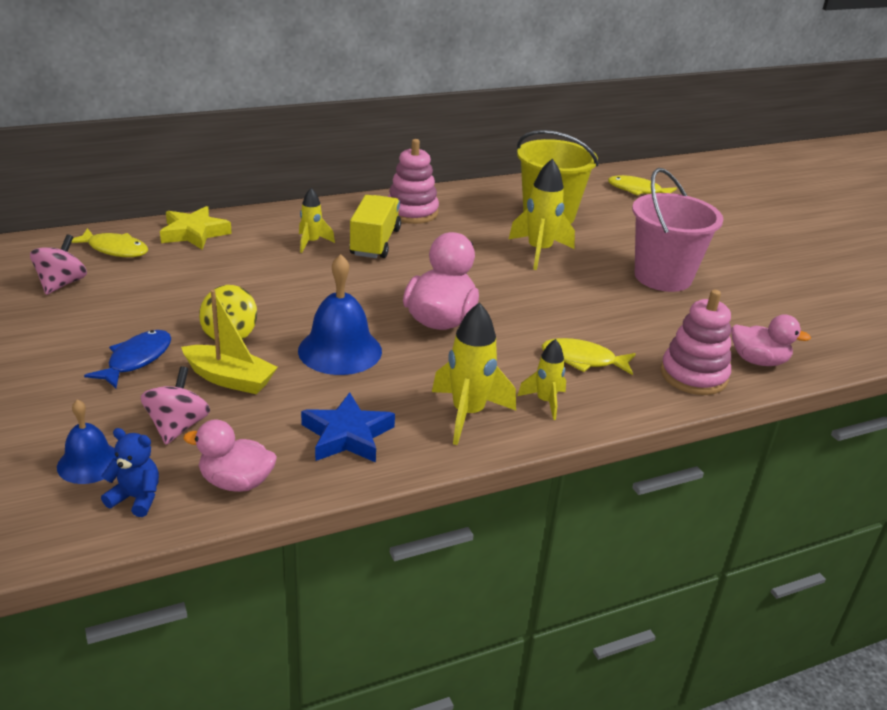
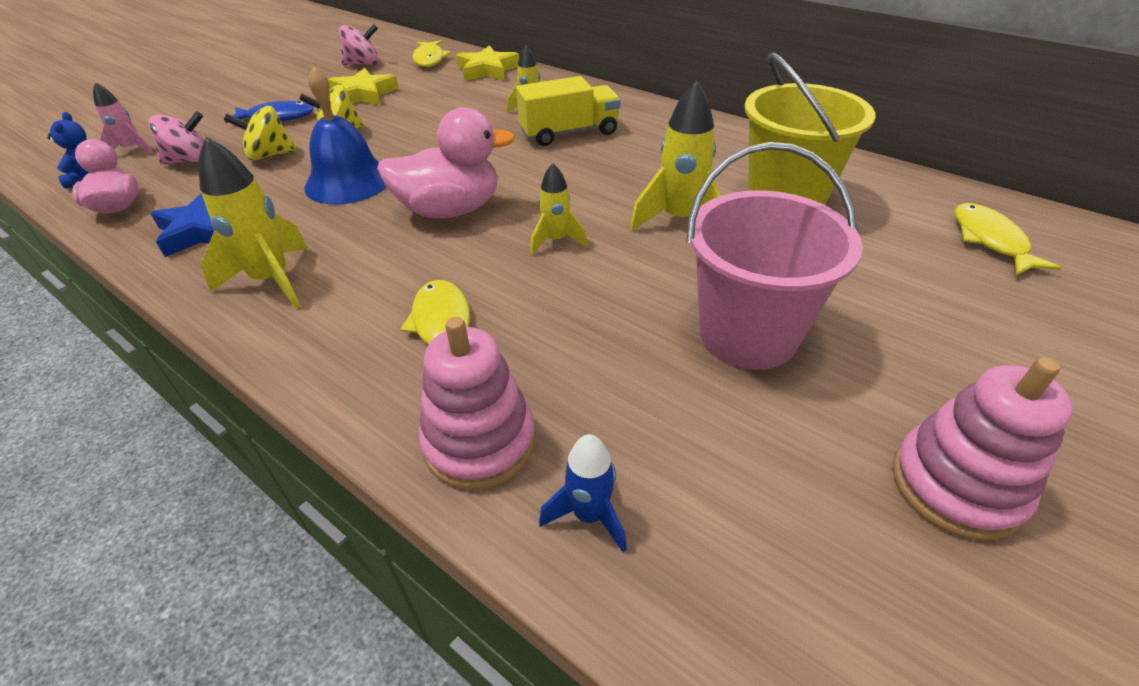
camera: 65 degrees right, 10 degrees up
(89, 463) = (132, 150): blue bell -> pink rocket
(152, 303) = (363, 94): none -> yellow star
(230, 379) = (270, 155): yellow boat -> yellow spinning top
(412, 212) = (659, 128): pink stacking toy -> pink stacking toy (956, 485)
(545, 402) = (325, 324): yellow rocket -> yellow rocket (556, 241)
(758, 361) = (589, 515): pink duck -> blue rocket

